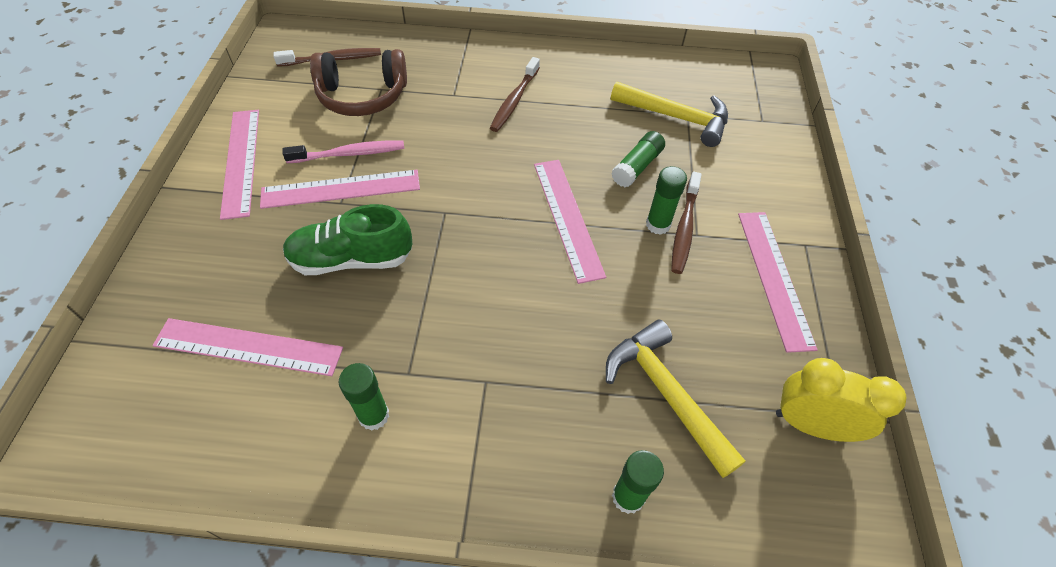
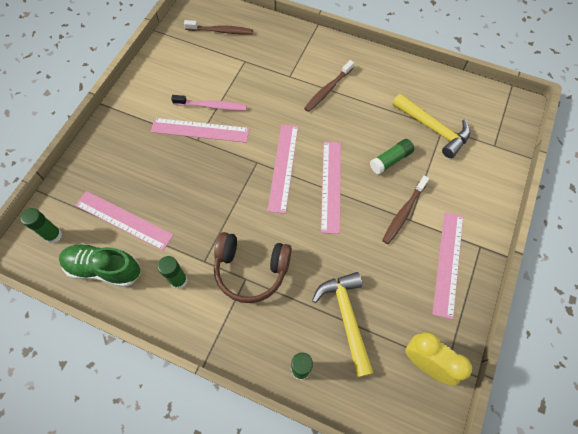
camera: 20 degrees right, 10 degrees up
(241, 161) = (147, 96): pink ruler -> pink ruler (283, 167)
(351, 259) = (193, 180): green shoe -> green shoe (104, 269)
(362, 96) = (231, 64): brown headphones -> brown headphones (251, 270)
(658, 225) = (387, 206): green glue stick -> green glue stick (53, 235)

